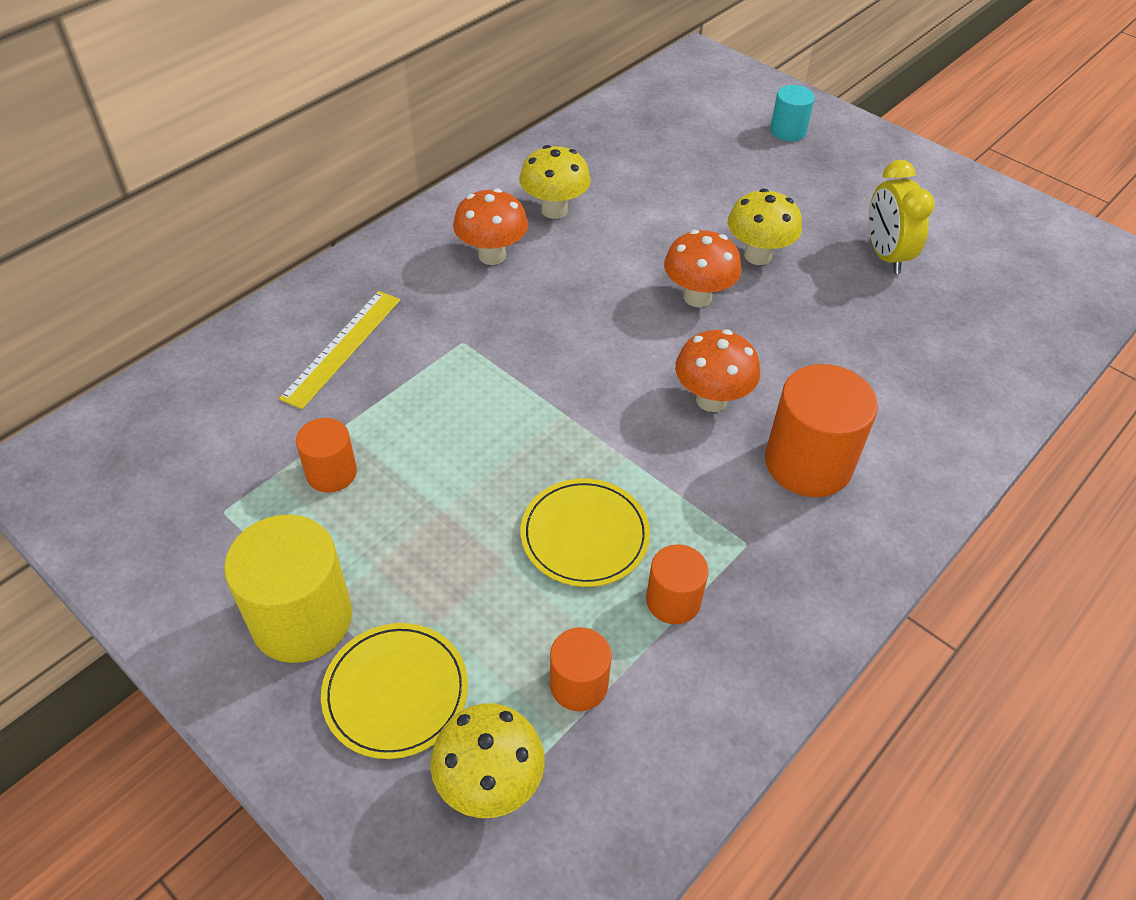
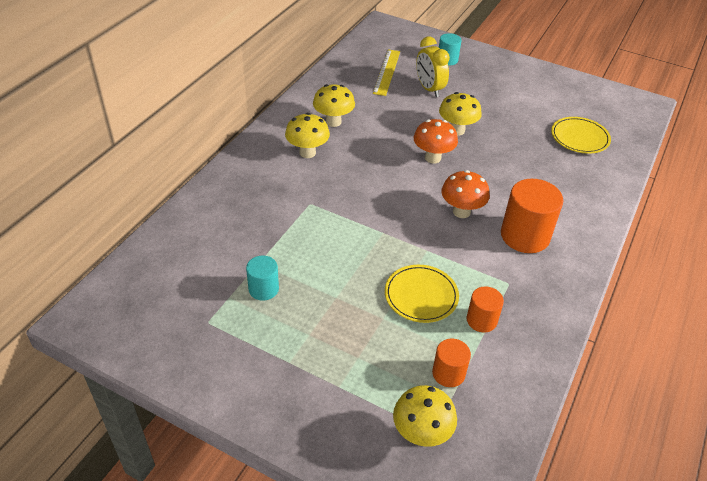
camera: 15 degrees left, 5 degrees down
(302, 618) = (280, 371): yellow cylinder -> none
(331, 473) = (263, 289): orange cylinder -> turquoise cylinder
(342, 347) = (240, 218): yellow ruler -> yellow ruler (387, 72)
(396, 692) = (350, 398): yellow plate -> yellow plate (579, 137)
(492, 255) = (307, 152): orange mushroom -> yellow mushroom
(885, 255) = (524, 120): yellow clock -> yellow clock (429, 89)

